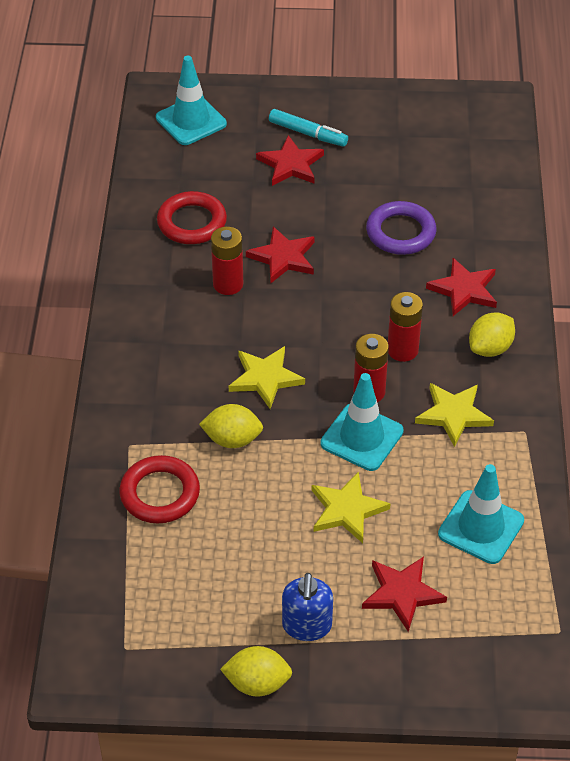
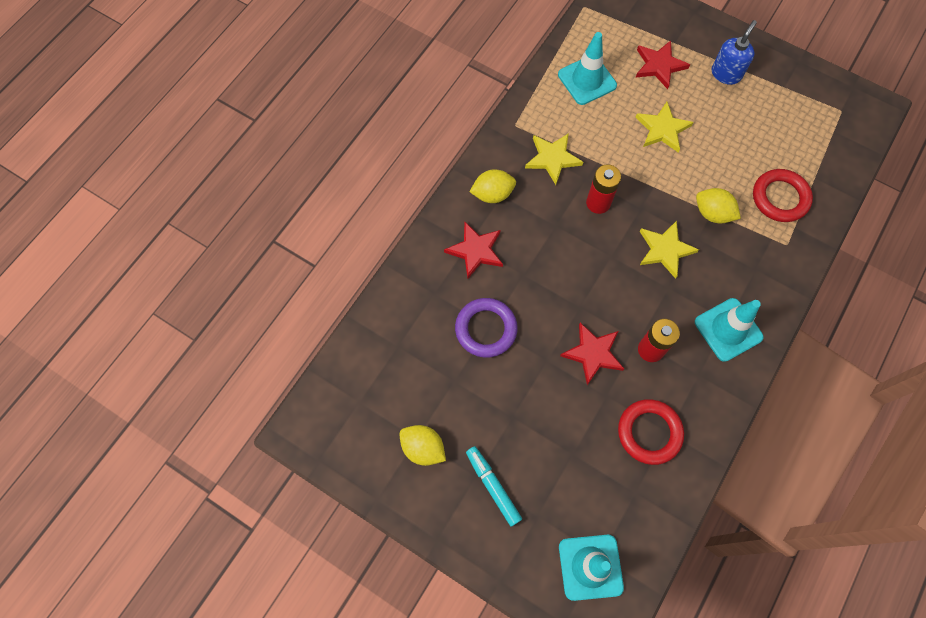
camera: 150 degrees left, 20 degrees up
(257, 683) = (771, 57): yellow lemon -> yellow lemon (423, 448)
(291, 164) = (530, 455): red star -> none
(362, 437) = (623, 172): turquoise traffic cone -> turquoise traffic cone (728, 329)
(402, 350) = (554, 223): red battery -> none

